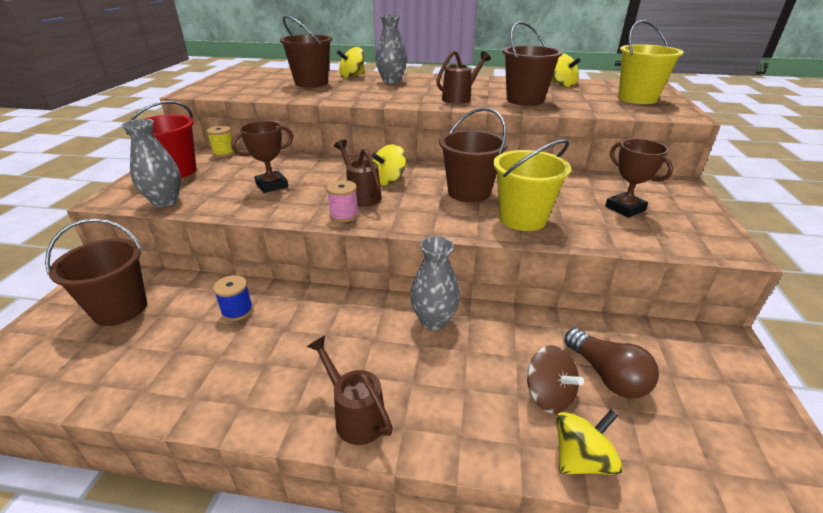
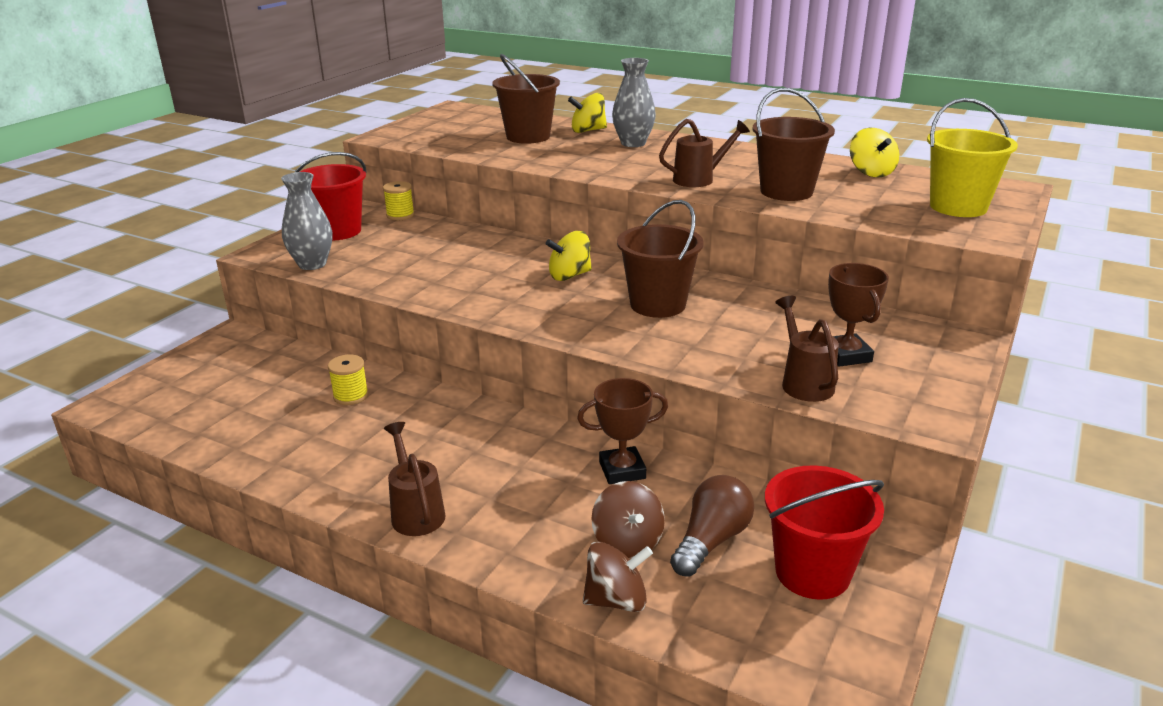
camera: 20 degrees right, 5 degrees down
(120, 309) = (240, 372): brown bucket -> none
(237, 311) = (351, 396): blue spool -> yellow spool
(272, 185) = (431, 262): brown trophy -> brown trophy (622, 470)
(344, 215) = (490, 308): pink spool -> none
(361, 196) = (524, 289): brown watering can -> brown watering can (804, 382)
(434, 320) = (553, 447): grey vase -> none
(522, 218) = (697, 345): yellow bucket -> none
(581, 459) = (616, 600): yellow spinning top -> brown spinning top
(607, 375) = (711, 541): brown light bulb -> brown light bulb turned 135 degrees counterclockwise
(695, 384) = (812, 572): none -> red bucket

